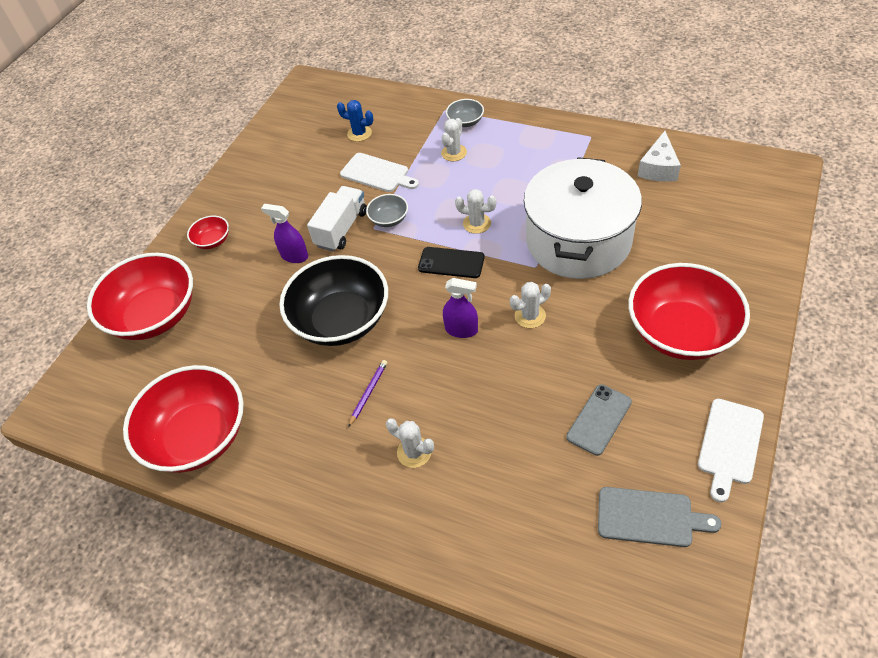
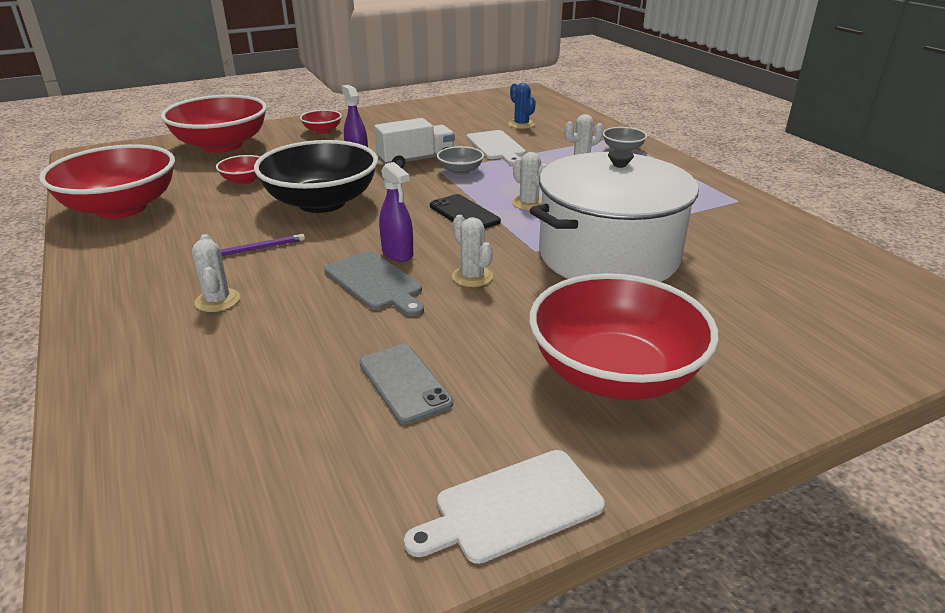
camera: 35 degrees right, 20 degrees down
(245, 340) = (244, 180): none -> red bowl
(530, 316) = (472, 277): white cactus -> white cactus turned 45 degrees clockwise
(599, 419) = (404, 383): grey phone -> grey phone turned 75 degrees clockwise
(649, 517) = (308, 499): grey cutting board -> grey cutting board (375, 283)
(658, 168) = (787, 249): white cheese -> none

